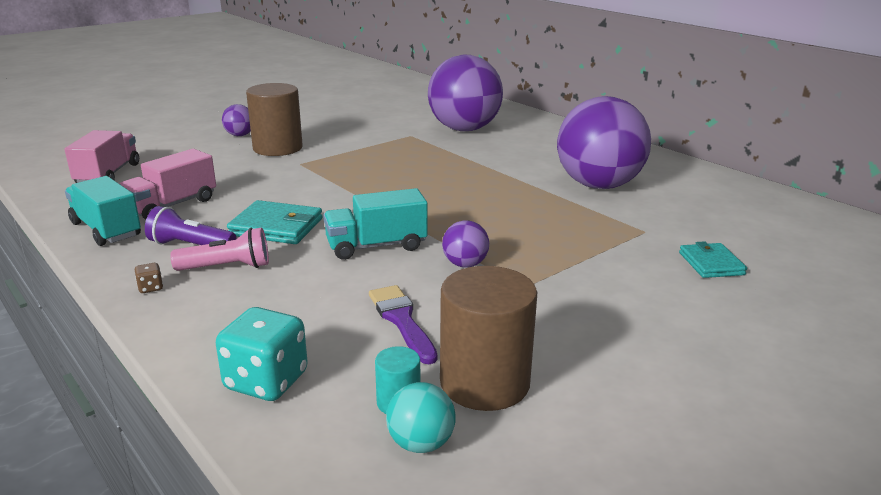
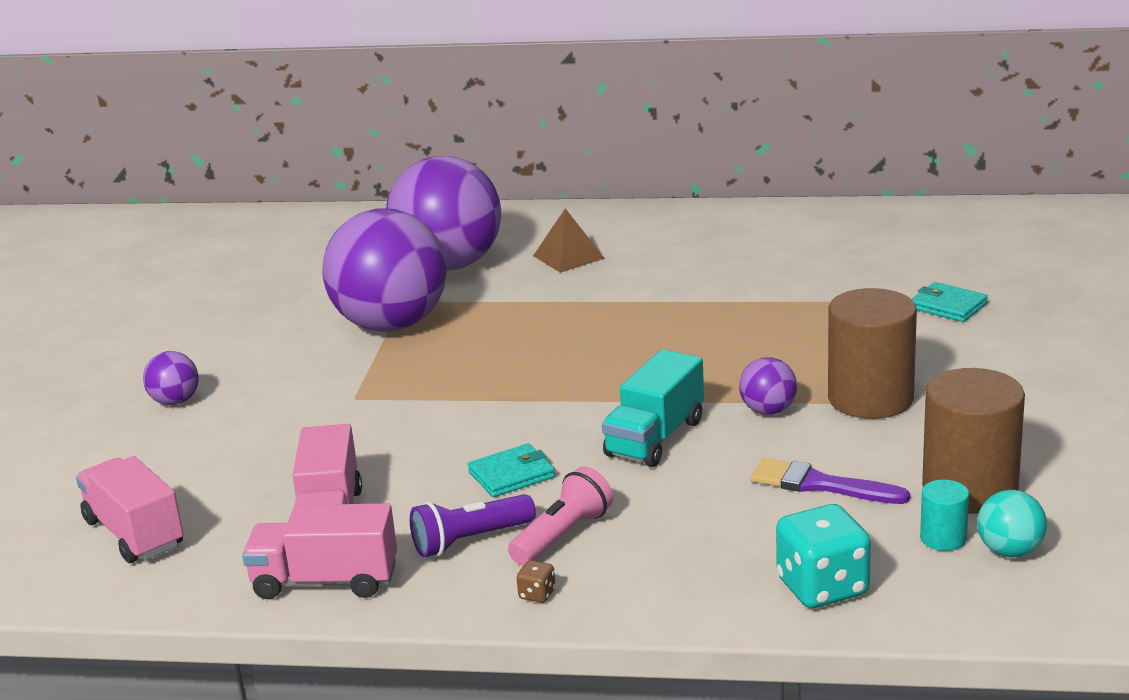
camera: 40 degrees left, 0 degrees up
(106, 230) = (325, 581): turquoise truck -> pink truck
(276, 227) = (511, 475): turquoise wallet -> turquoise wallet, size x0.67
(277, 148) = (275, 393): brown cylinder -> brown cylinder (870, 399)
(528, 147) = (568, 257): none -> brown pyramid
(598, 185) = (724, 272): purple ball -> purple ball (391, 325)

